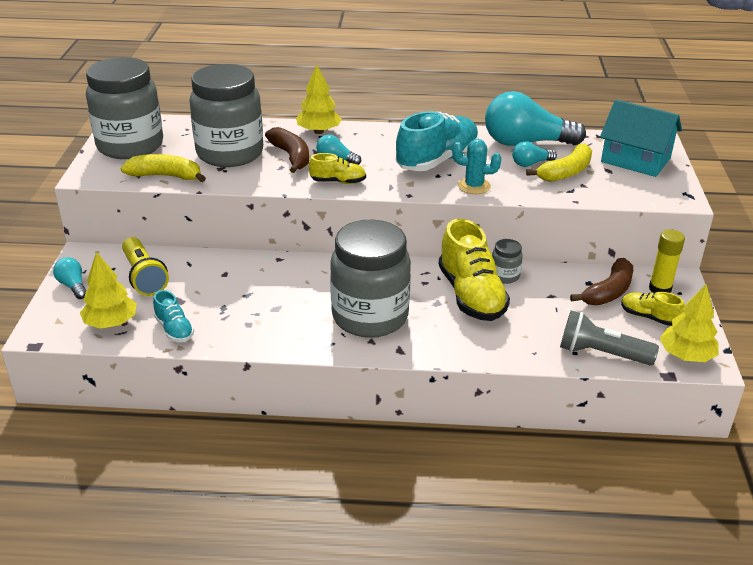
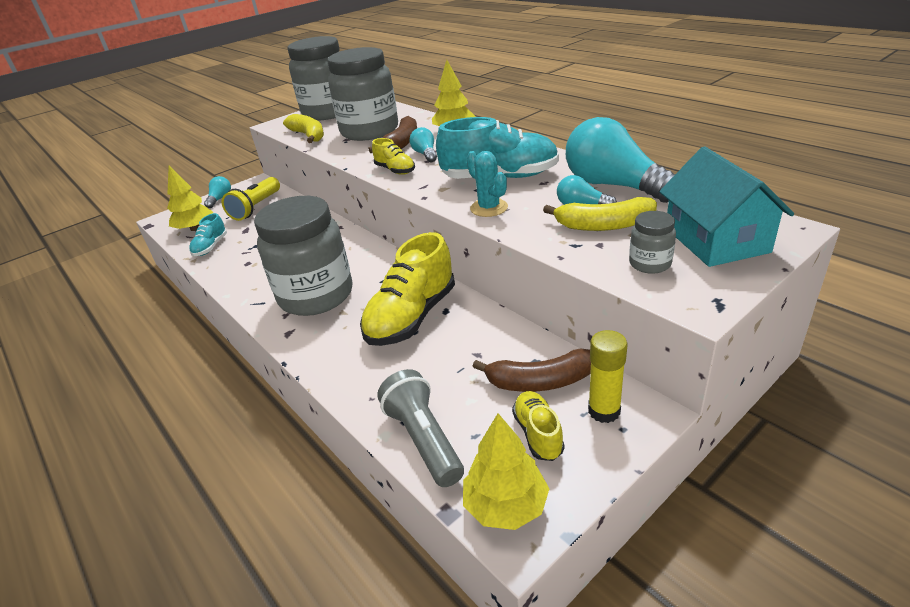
camera: 50 degrees right, 0 degrees up
(504, 276) = (467, 314): grey jar -> grey jar (650, 264)

